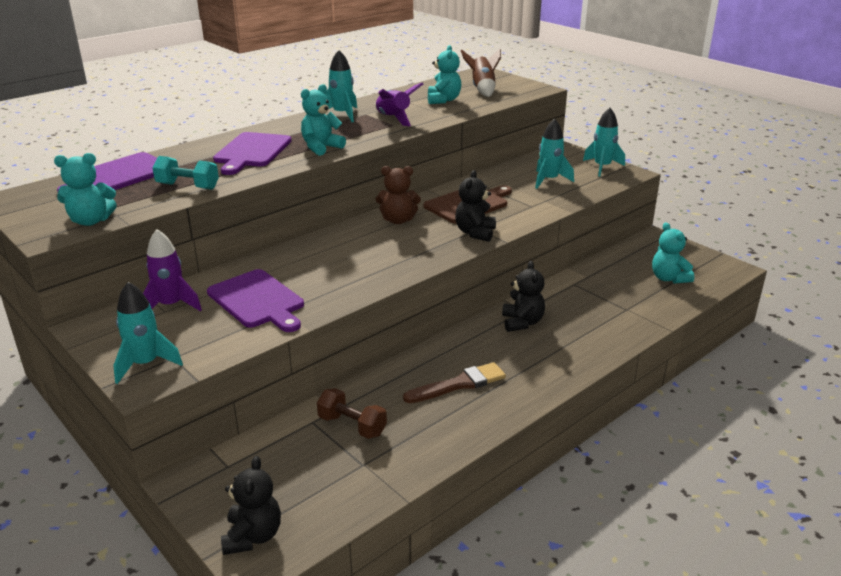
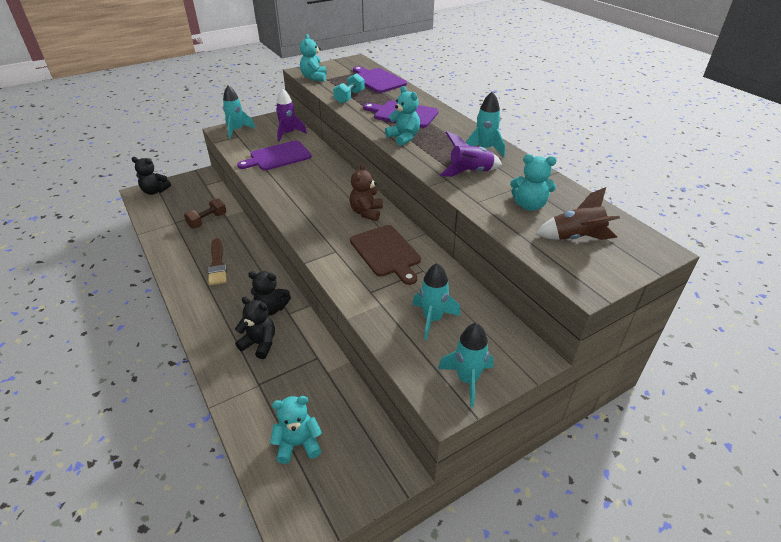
camera: 100 degrees right, 10 degrees up
(475, 233) = (328, 248): black teddy bear -> black teddy bear (260, 344)

